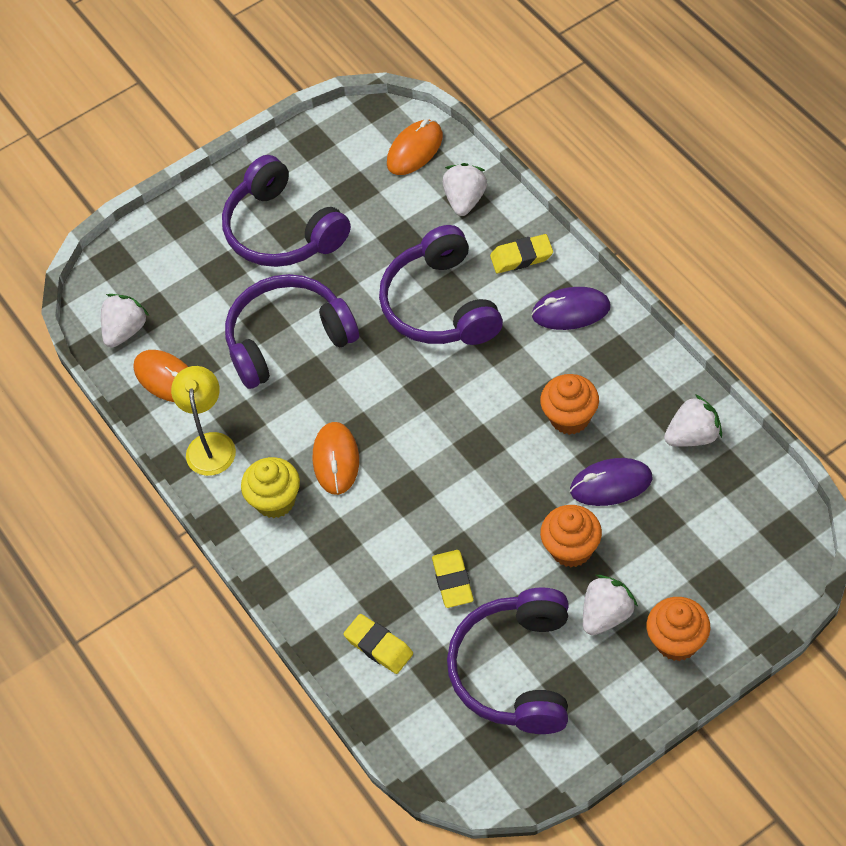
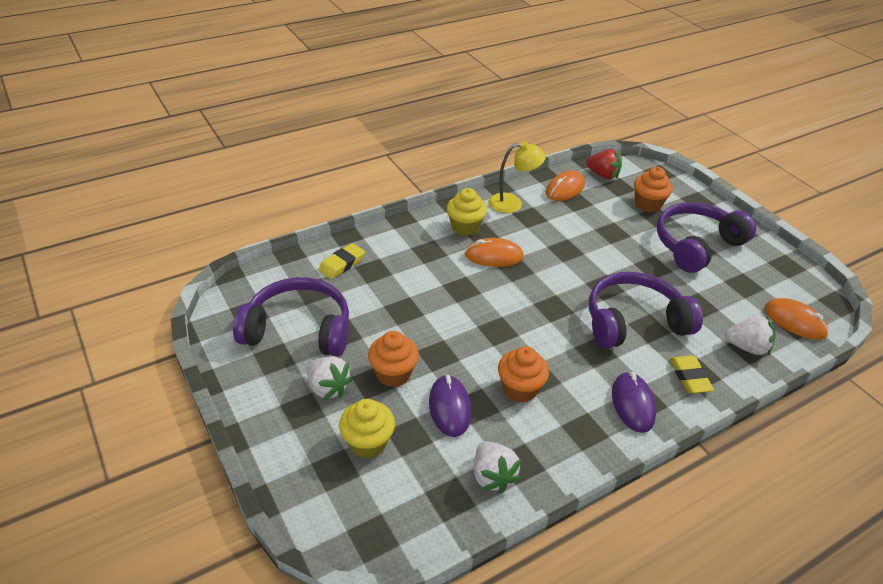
camera: 85 degrees right, 15 degrees down
(125, 331) = (603, 175): white strawberry -> red strawberry
(288, 339) = (598, 241): purple headphones -> none
(452, 581) = (382, 304): yellow eraser -> none
(676, 558) = (367, 443): none -> yellow cupcake
(677, 641) = (289, 431): orange cupcake -> orange cupcake (647, 204)

